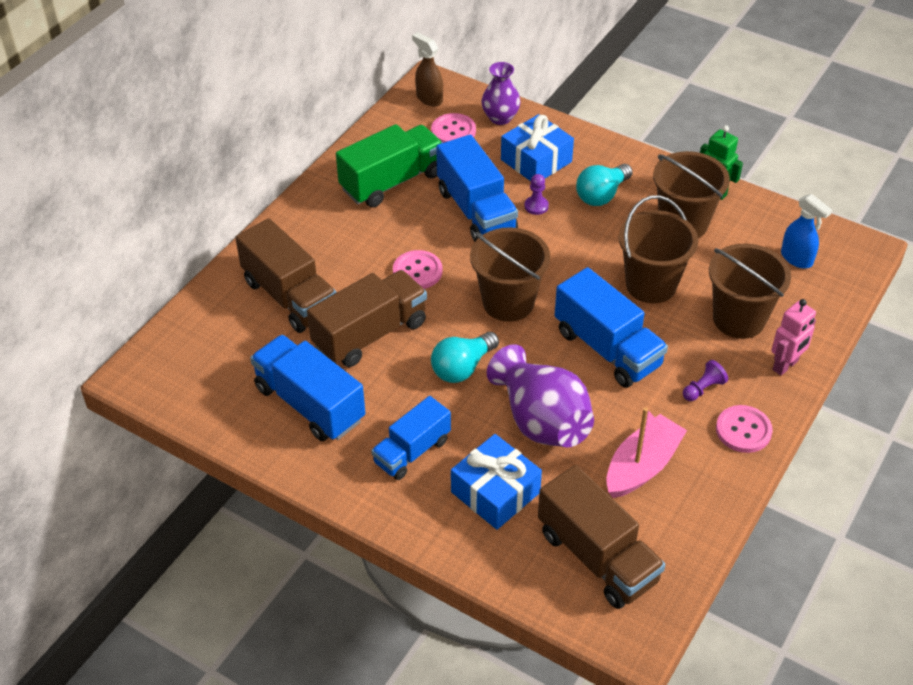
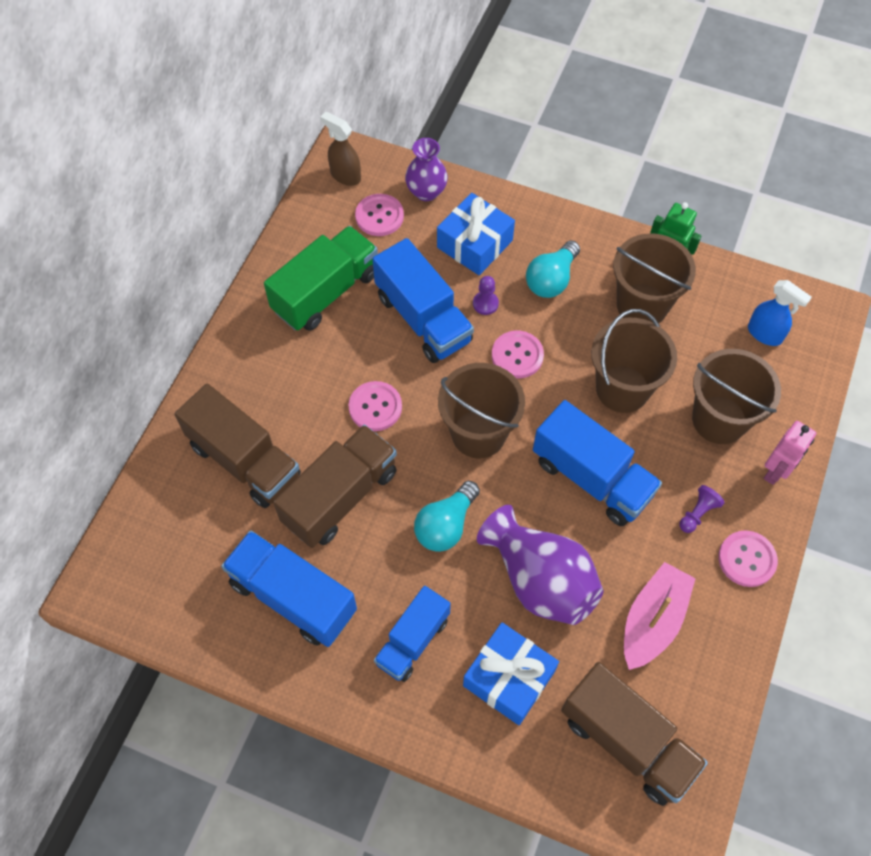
camera: 10 degrees left, 15 degrees up
(557, 248) = (517, 355): none -> pink button

